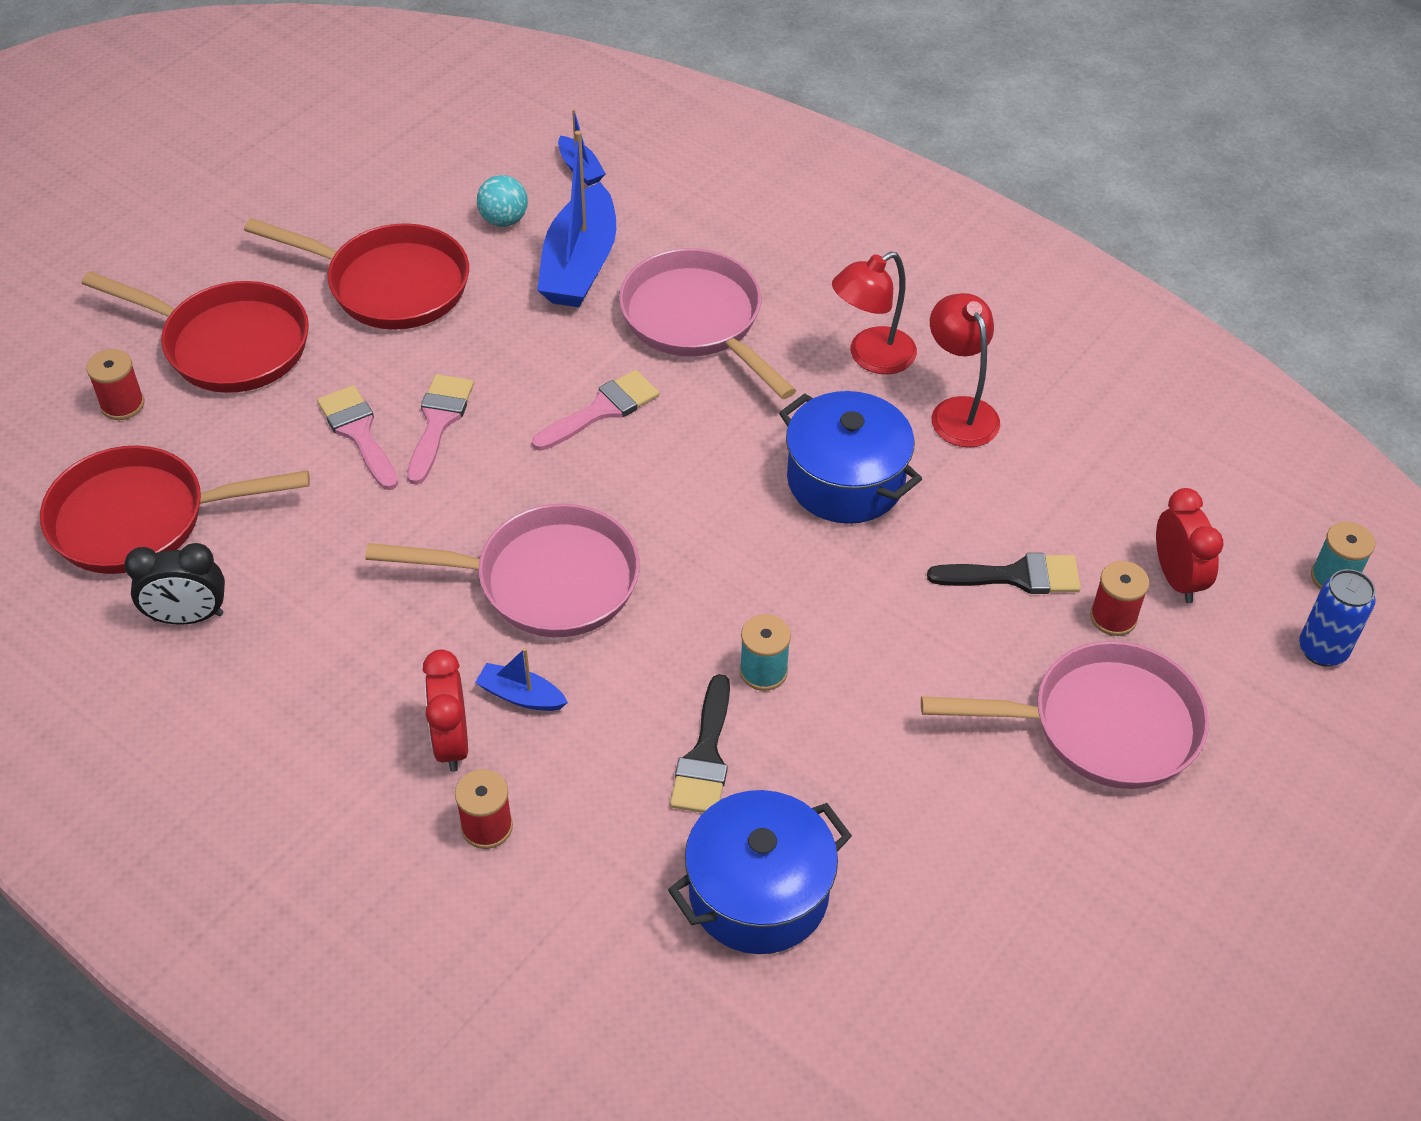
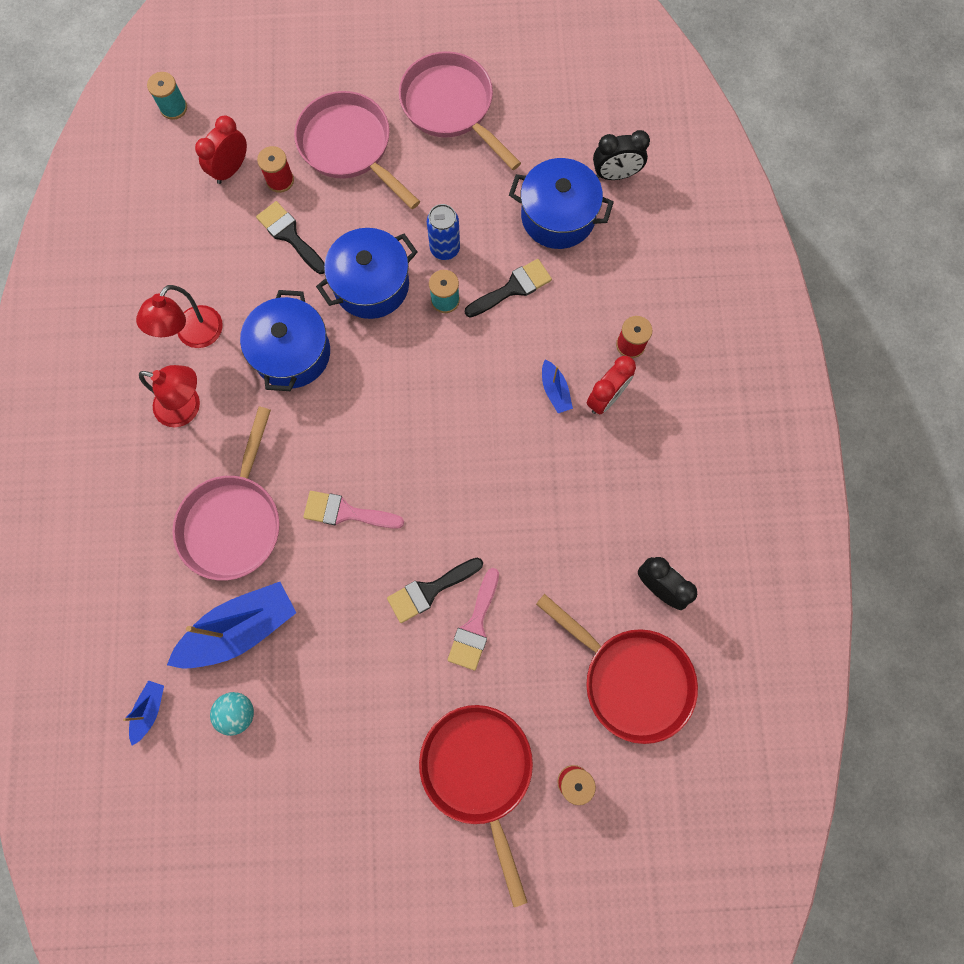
camera: 130 degrees left, 25 degrees up
(390, 285) = (351, 726): red pan -> none
(438, 422) = (430, 590): pink brush -> black brush
(546, 581) = (482, 438): pink pan -> pink pan (451, 107)
(754, 1027) = (615, 175): none -> black clock
(862, 611) = (371, 285): none -> blue pot
(1322, 650) = (226, 89): blue can -> blue can (445, 249)

